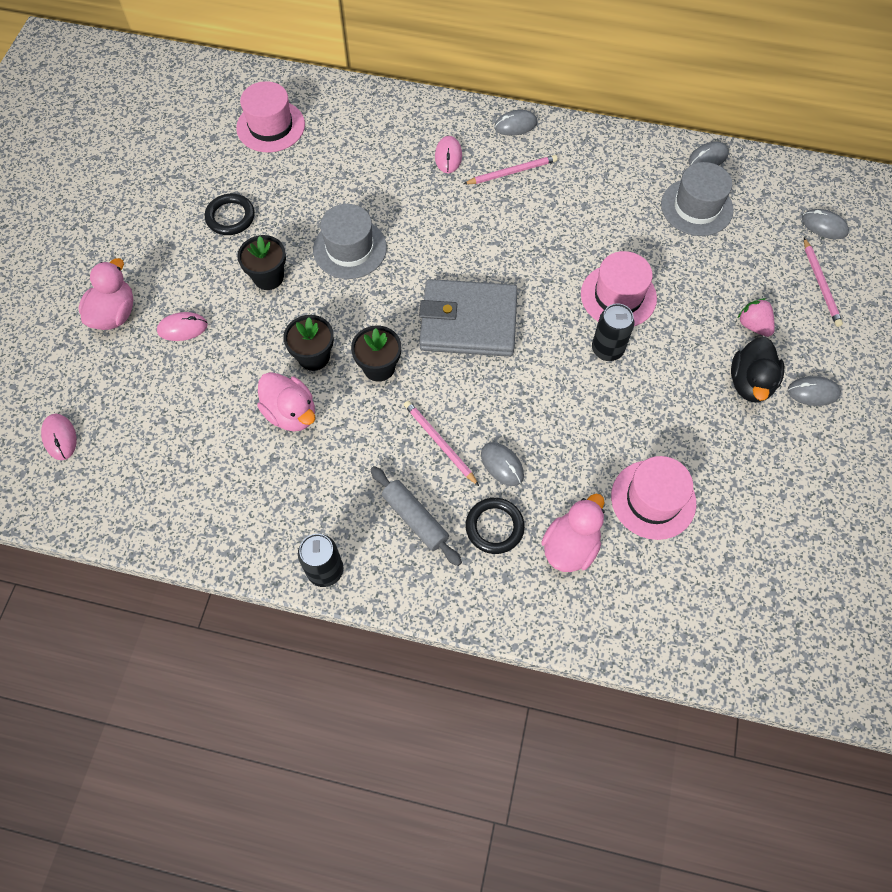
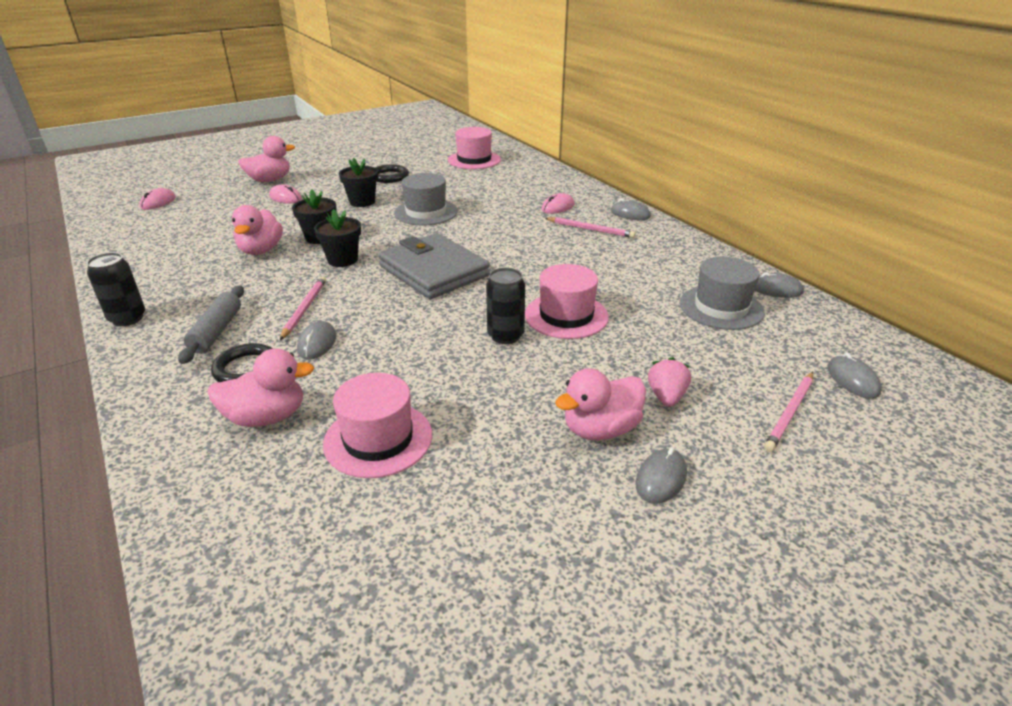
camera: 45 degrees right, 30 degrees down
(750, 383) = (600, 429): black duck -> pink duck
(813, 392) = (661, 478): grey mouse -> grey mouse turned 75 degrees clockwise

